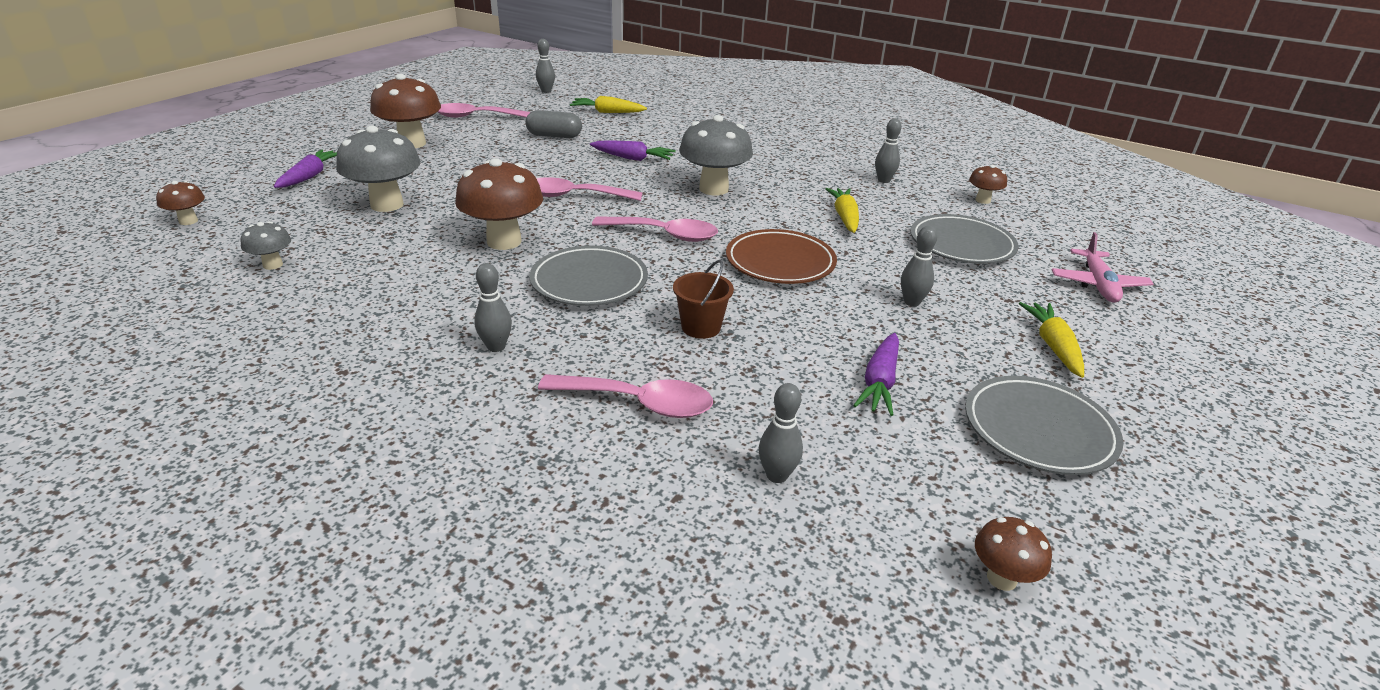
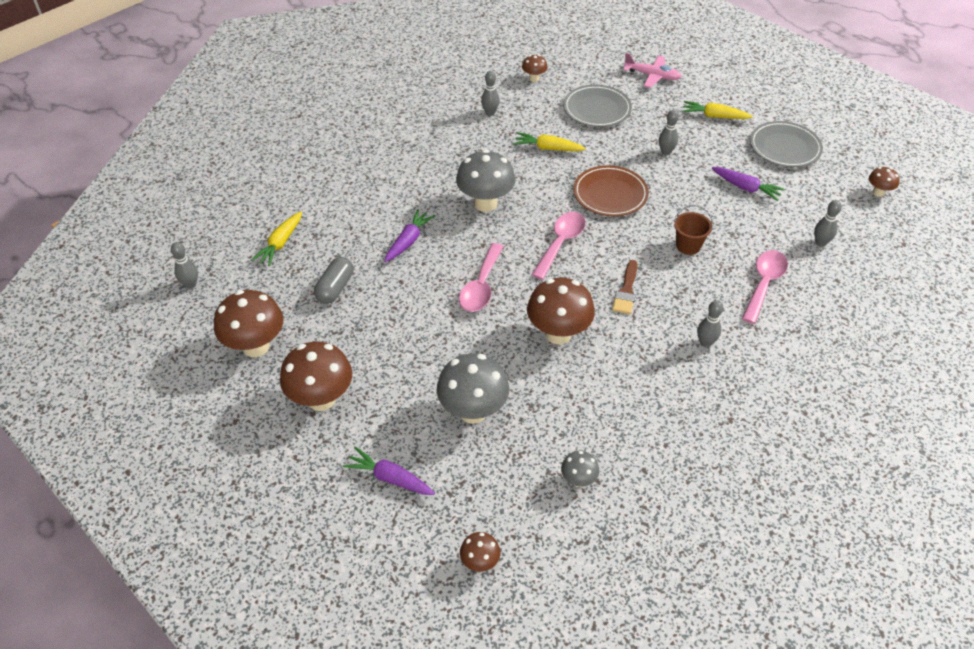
camera: 75 degrees left, 15 degrees up
(476, 117) = (256, 346): pink spoon -> brown mushroom
(589, 281) = (626, 291): grey plate -> brown brush

